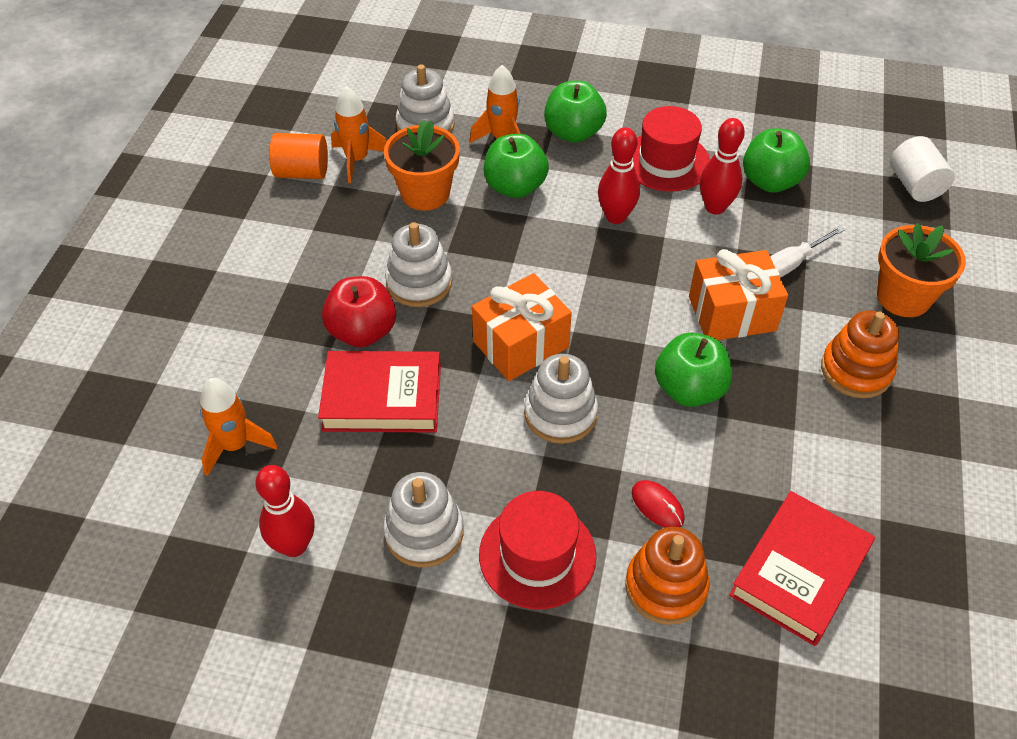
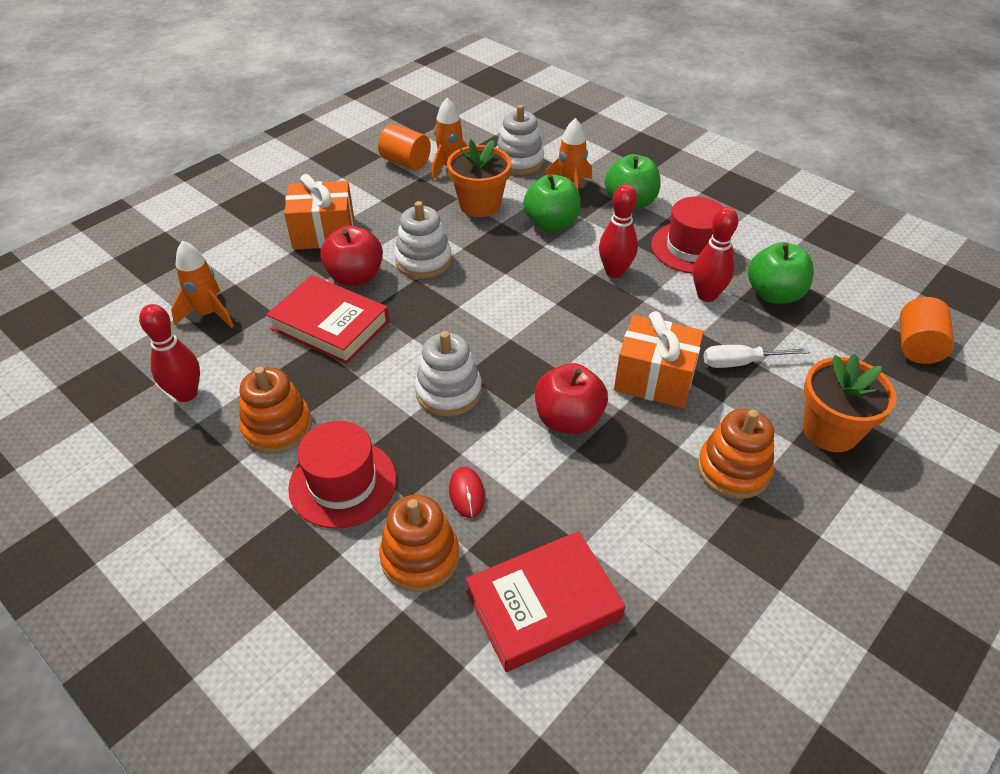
camera: 30 degrees right, 5 degrees down
(424, 532) = (277, 427): white stacking toy -> orange stacking toy
(521, 344) = (461, 331): orange gift -> orange gift (324, 233)
(689, 389) = (568, 419): green apple -> red apple
(915, 185) = (917, 346): white cylinder -> orange cylinder

